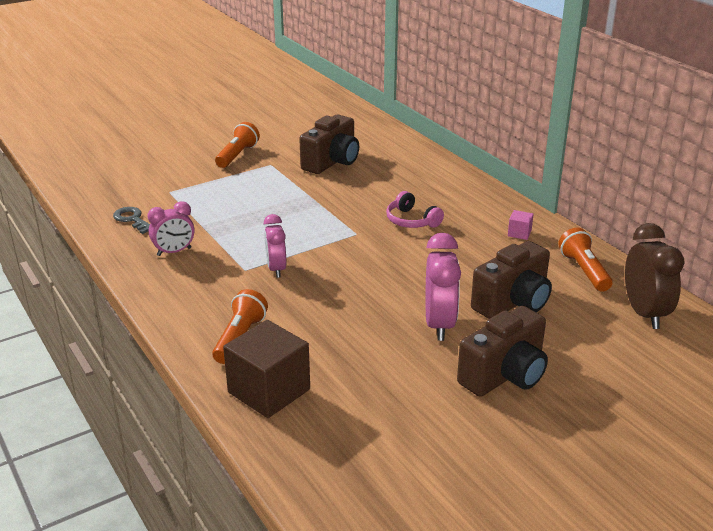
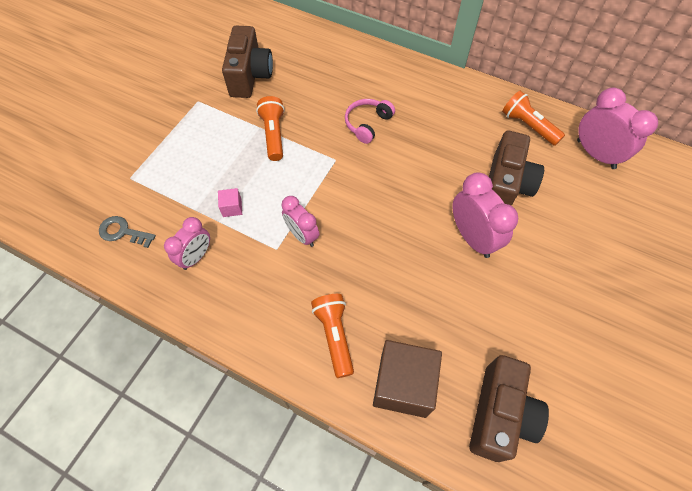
camera: 30 degrees left, 30 degrees up
(237, 155) = (158, 101): orange flashlight -> orange flashlight (273, 135)
(411, 221) = (367, 124): pink headphones -> pink headphones turned 105 degrees clockwise
(505, 375) = (553, 270): brown camera -> brown camera (499, 414)
(519, 233) = (456, 103): pink cube -> pink cube (232, 208)
(644, 313) = (595, 154): brown clock -> pink clock

